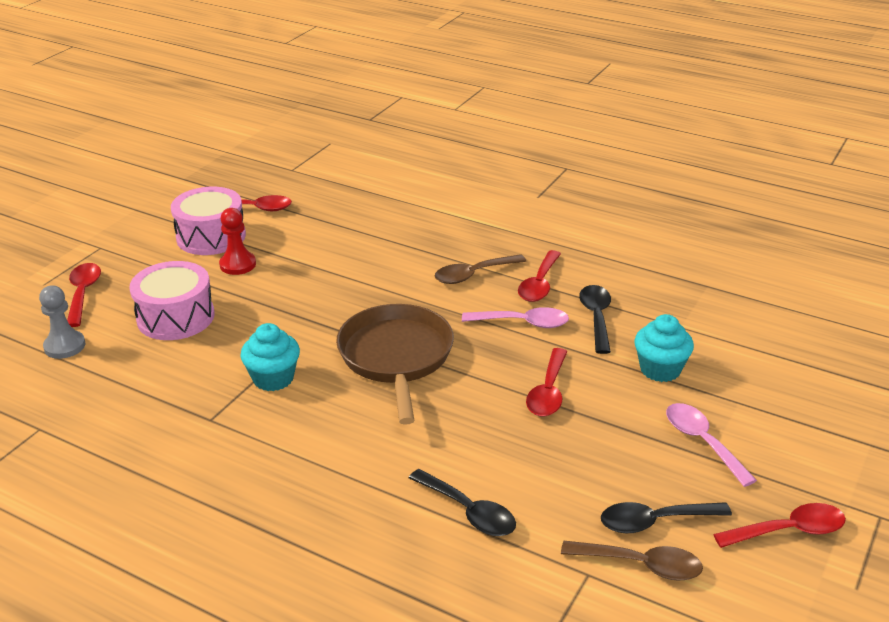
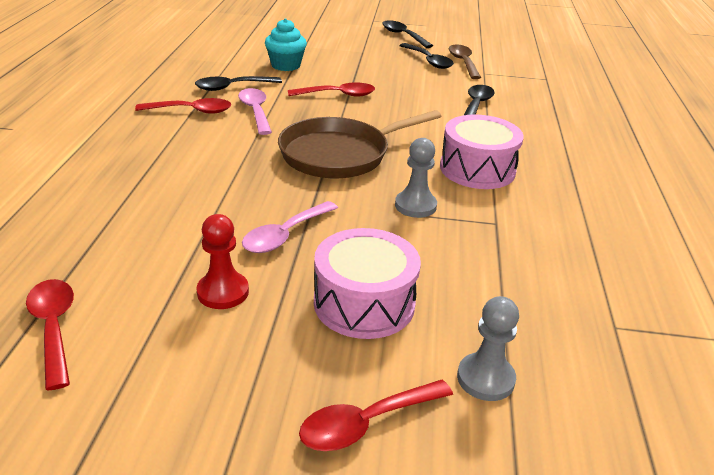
camera: 115 degrees left, 0 degrees up
(211, 236) = (152, 344): pink drum -> pink drum (477, 169)
(273, 378) = (415, 206): turquoise cupcake -> grey pawn
(473, 275) = (186, 140): brown spoon -> none
(702, 442) = (351, 53): pink spoon -> pink spoon (285, 235)
(788, 531) = (403, 35): red spoon -> black spoon

